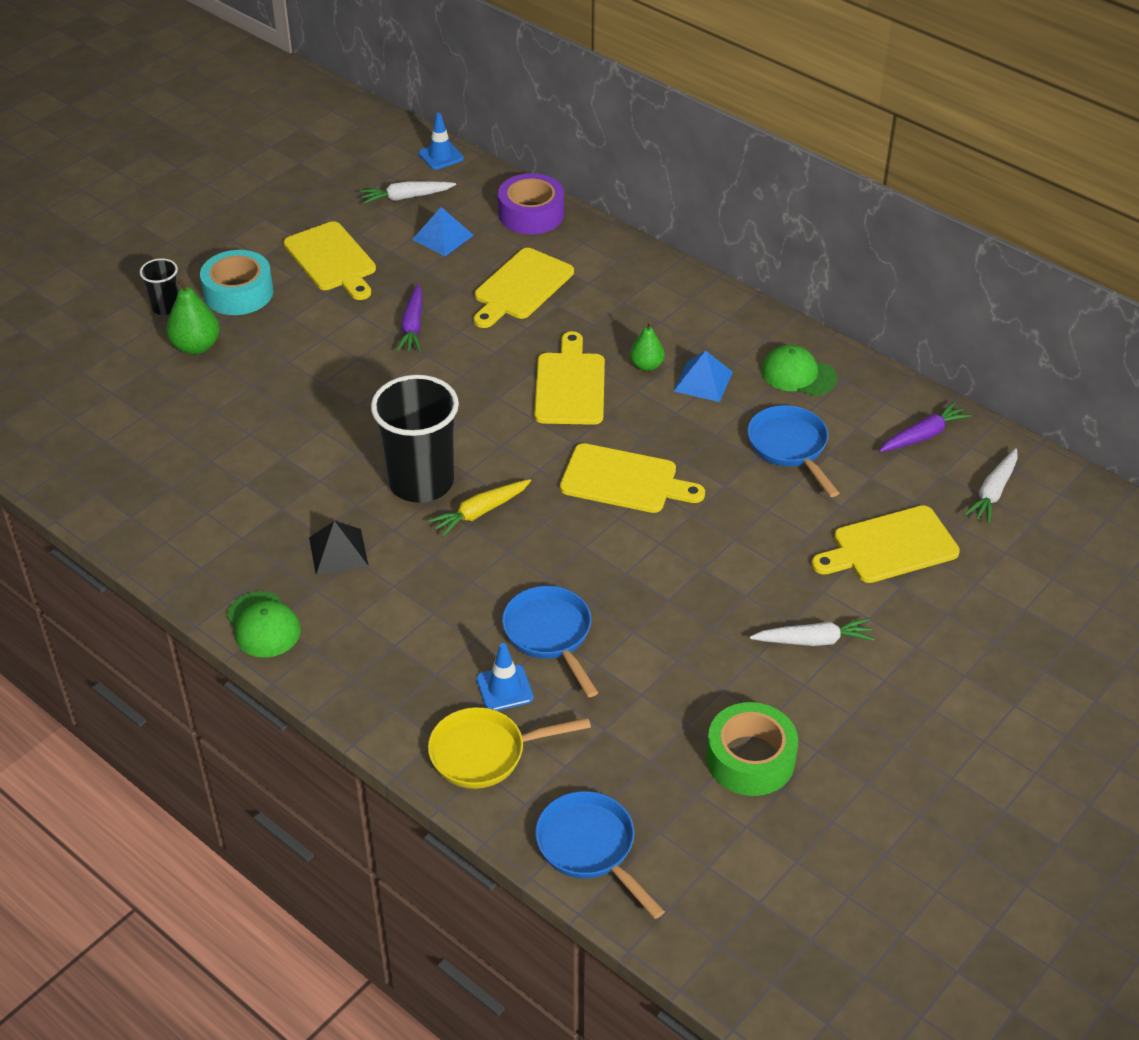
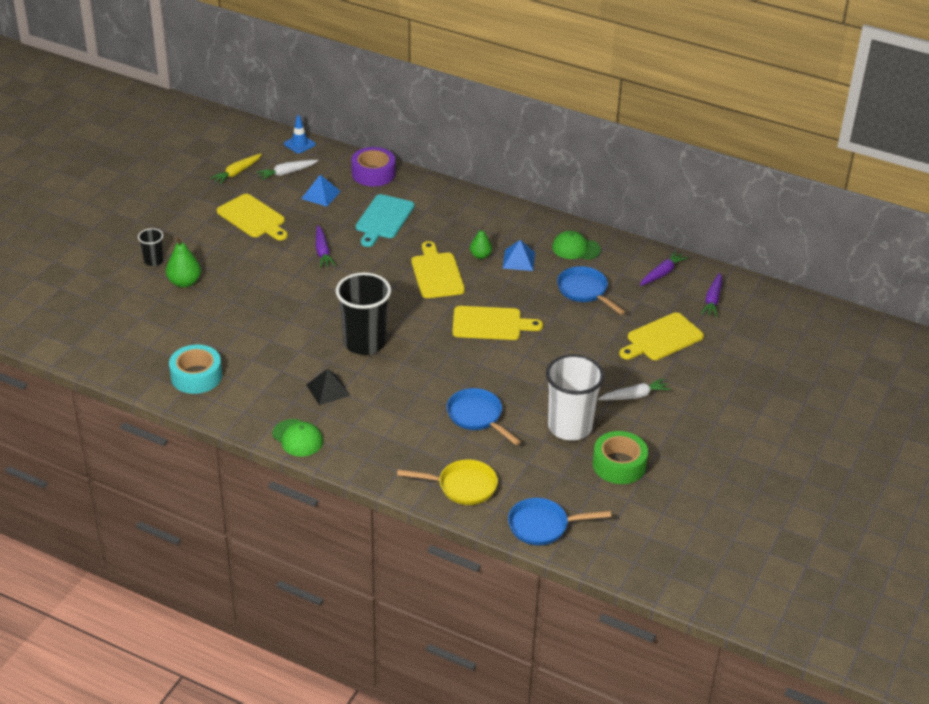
camera: 15 degrees left, 5 degrees down
(238, 293) = (199, 246): turquoise tape -> turquoise tape (196, 376)
(480, 512) = (408, 355): yellow carrot -> yellow carrot (237, 172)
(485, 753) = (462, 486): yellow pan -> yellow pan turned 150 degrees counterclockwise
(504, 688) = (460, 450): blue traffic cone -> none
(521, 287) = (383, 219): yellow cutting board -> turquoise cutting board
(590, 848) = (543, 526): blue pan -> blue pan turned 45 degrees counterclockwise
(691, 677) = (570, 427): none -> white cup
(993, 492) = (712, 299): white carrot -> purple carrot

